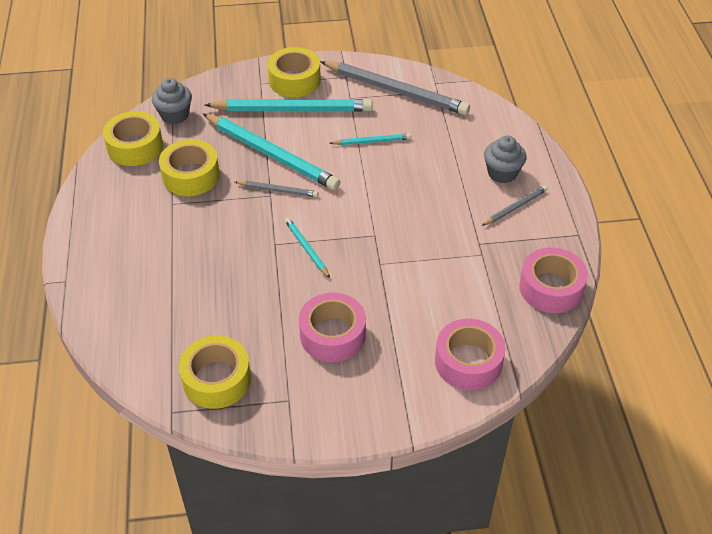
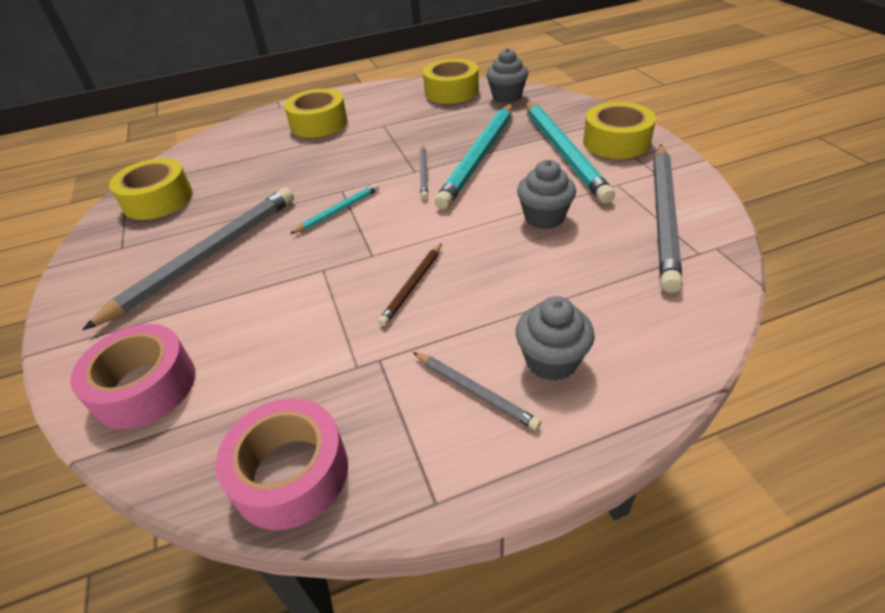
camera: 80 degrees right, 5 degrees down
(191, 176) = (425, 124): yellow tape -> yellow tape (319, 123)
(332, 335) = (207, 257): pink tape -> grey pencil
(372, 141) = (544, 217): turquoise pencil -> grey cupcake
(417, 218) = (412, 285): none -> brown pencil

